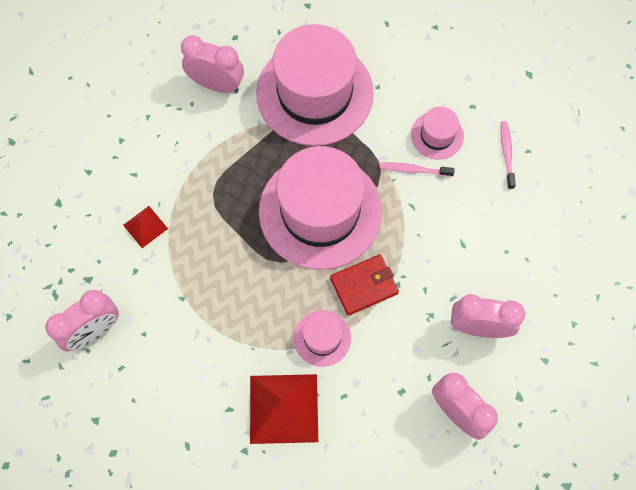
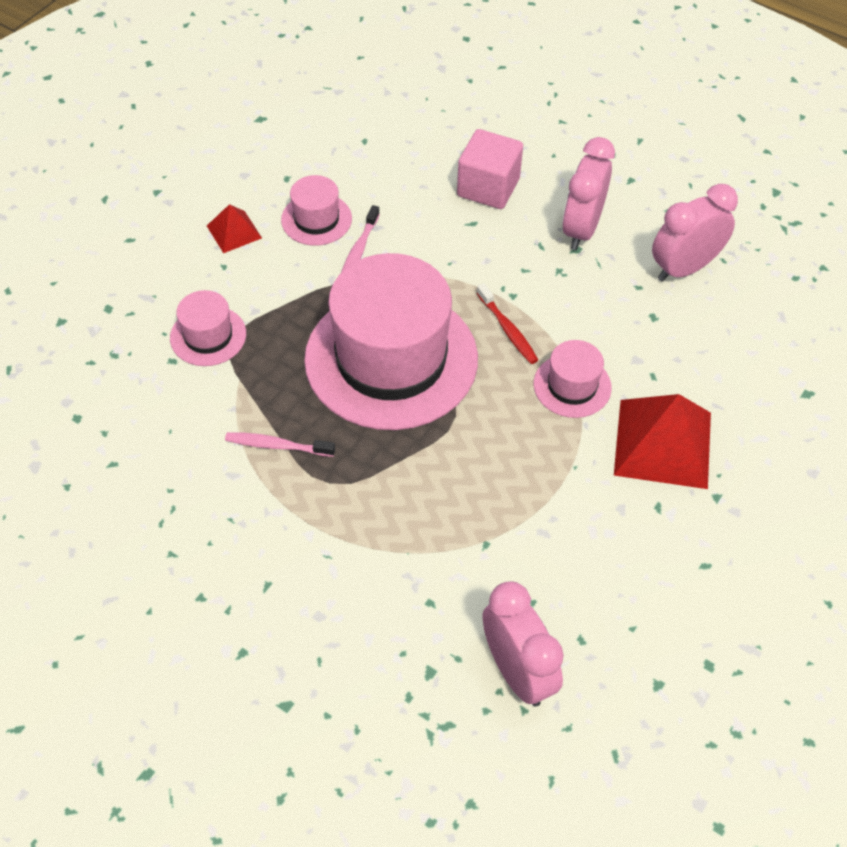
camera: 80 degrees left, 15 degrees down
(145, 226) = (360, 579): red pyramid -> red pyramid (234, 232)
(216, 84) = (149, 452): pink clock -> none
(314, 93) = (208, 336): pink hat -> pink hat, size x0.44
(364, 286) = (508, 330): red wallet -> red toothbrush
(503, 250) = (488, 187): none -> pink cube
(506, 153) = (362, 160): pink toothbrush -> pink toothbrush (277, 445)

